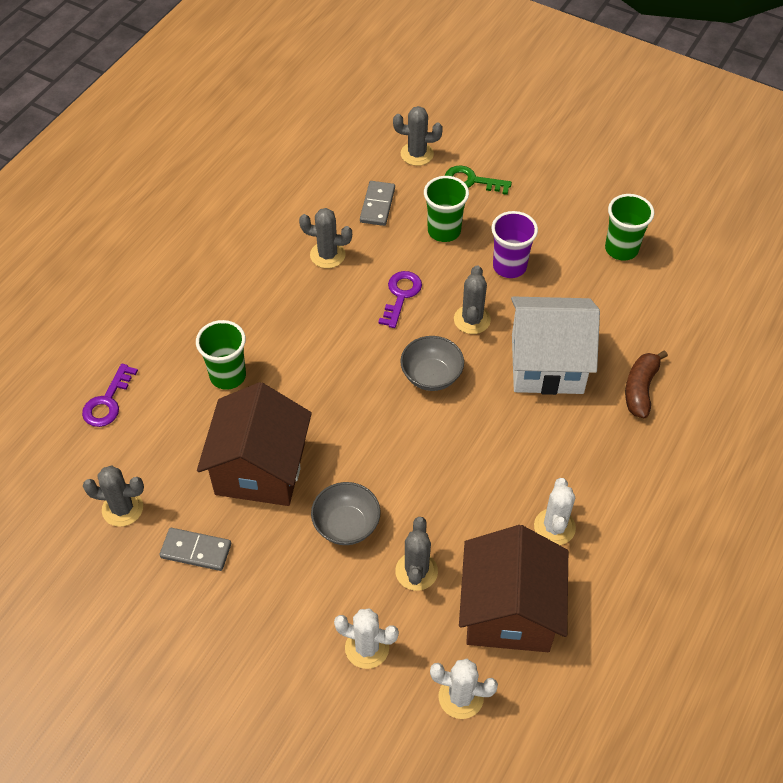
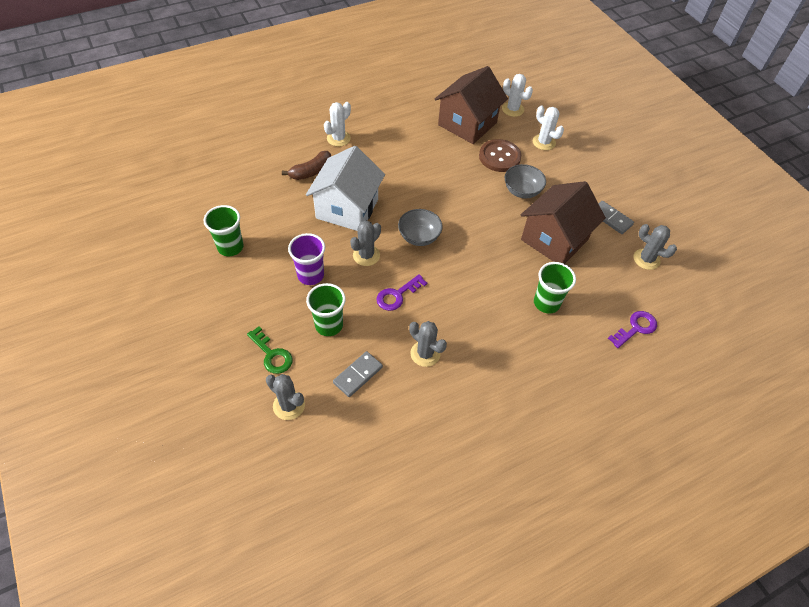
camera: 150 degrees left, 0 degrees up
(416, 571) = (499, 157): grey cactus -> brown button
(547, 364) = (347, 209): white house -> white house turned 75 degrees clockwise
(554, 527) = (417, 141): white cactus -> white cactus (338, 138)

